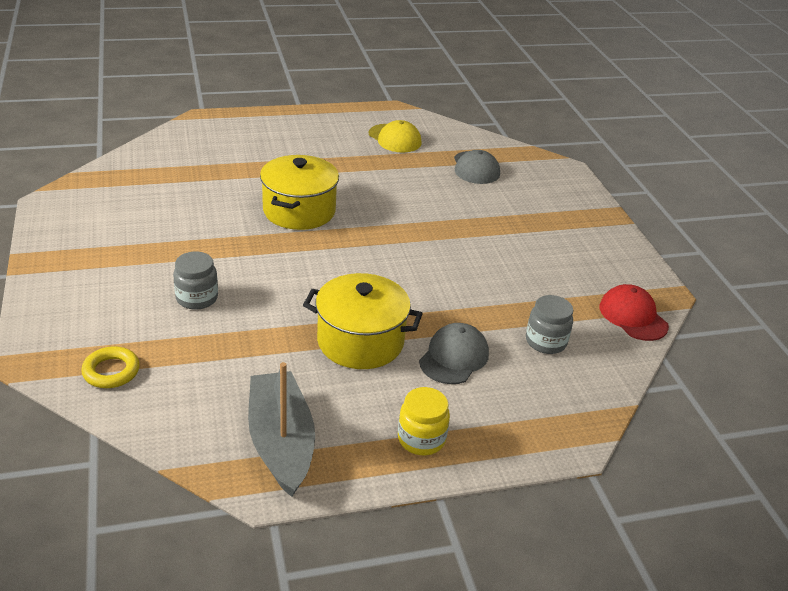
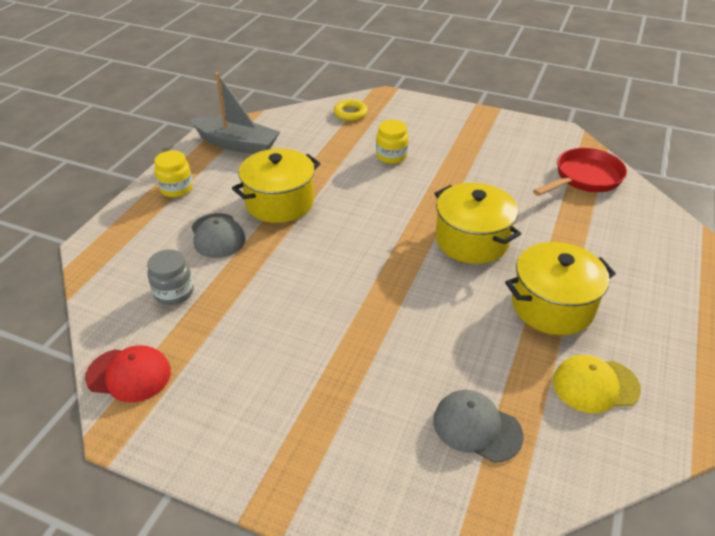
camera: 130 degrees right, 5 degrees up
(141, 176) = (584, 178): none -> red pan
(197, 298) = (391, 156): grey jar -> yellow jar
(339, 163) = (552, 306): none -> yellow pot

